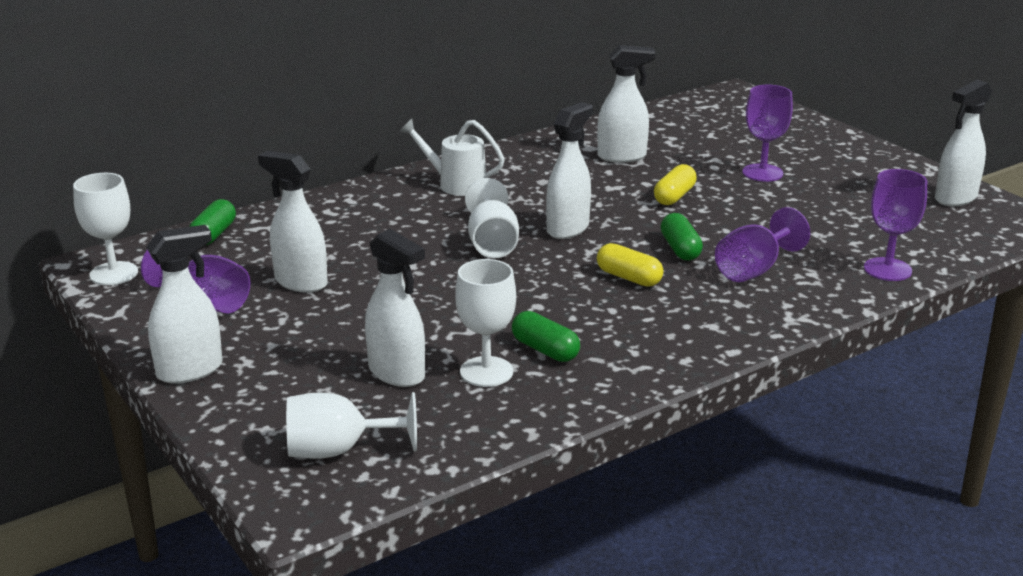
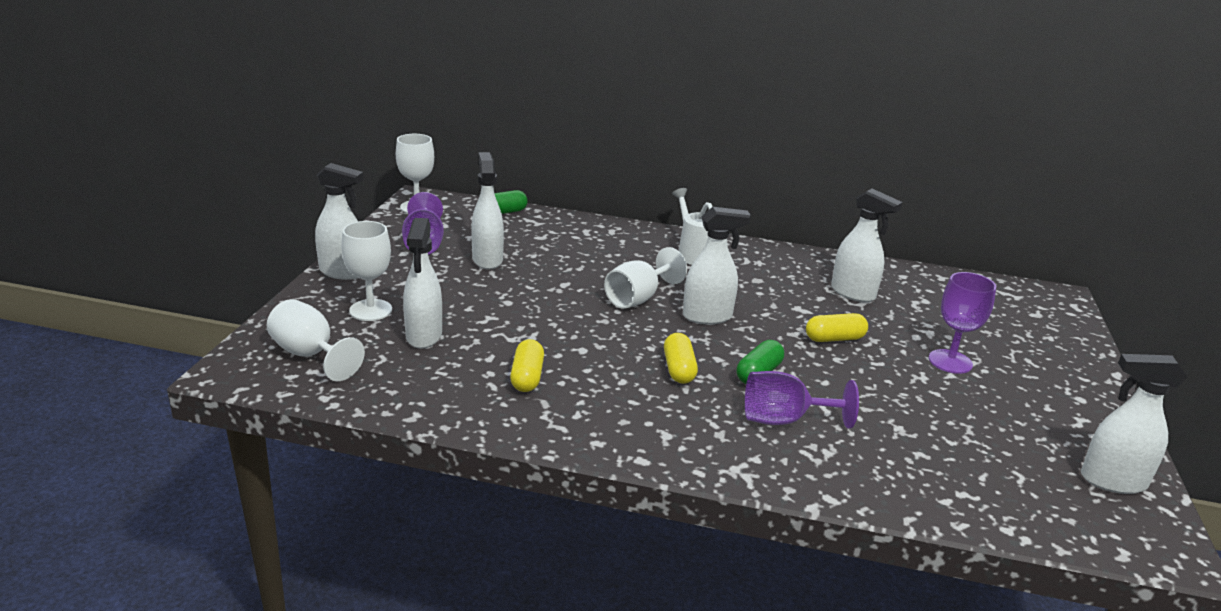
camera: 45 degrees right, 0 degrees up
(486, 372) = (468, 366): white goblet -> white goblet (370, 310)
(545, 350) = (527, 377): green capsule -> yellow capsule
(887, 269) = (904, 490): purple goblet -> none

